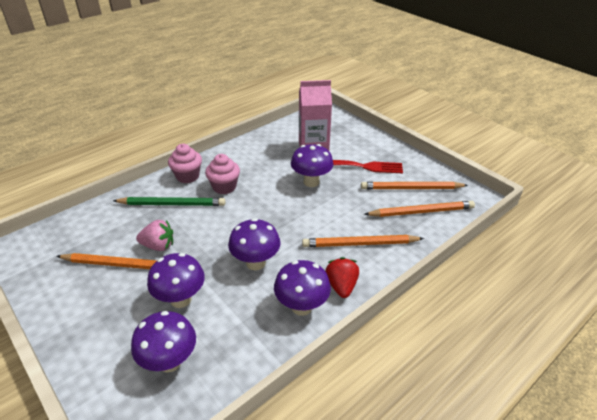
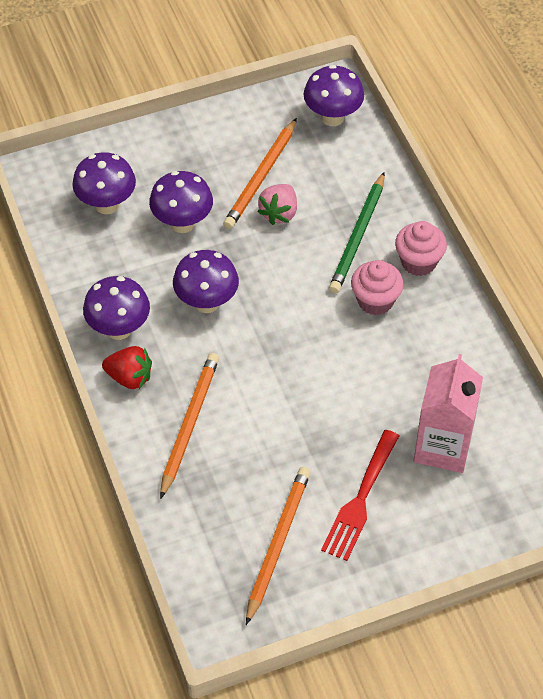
camera: 110 degrees right, 15 degrees up
(311, 182) = (346, 412): purple mushroom -> purple mushroom (332, 117)
(421, 212) = (219, 530): orange pencil -> none

